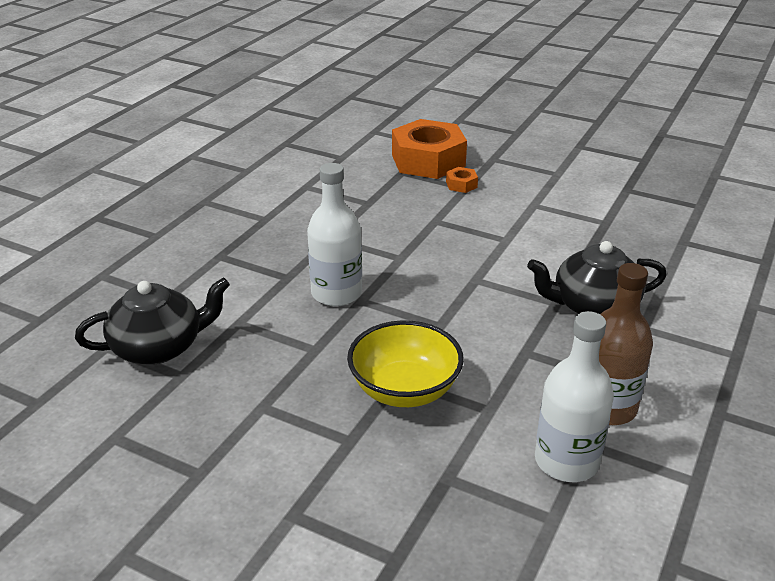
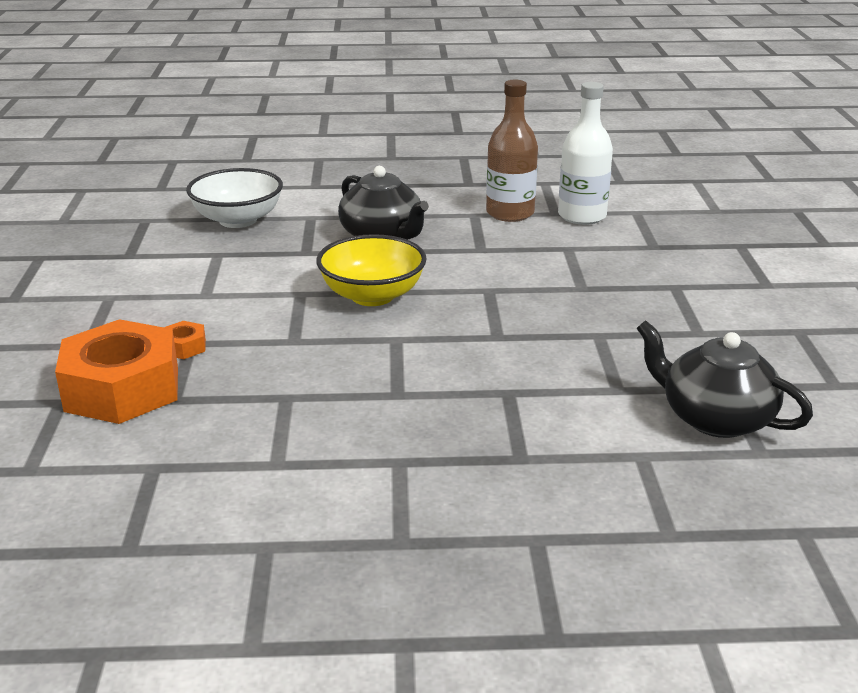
camera: 120 degrees left, 5 degrees down
(336, 293) = (502, 352): white bottle -> none
(404, 390) = (592, 281): yellow bowl -> yellow bowl (372, 296)
(676, 244) = (238, 220): none -> white bowl

